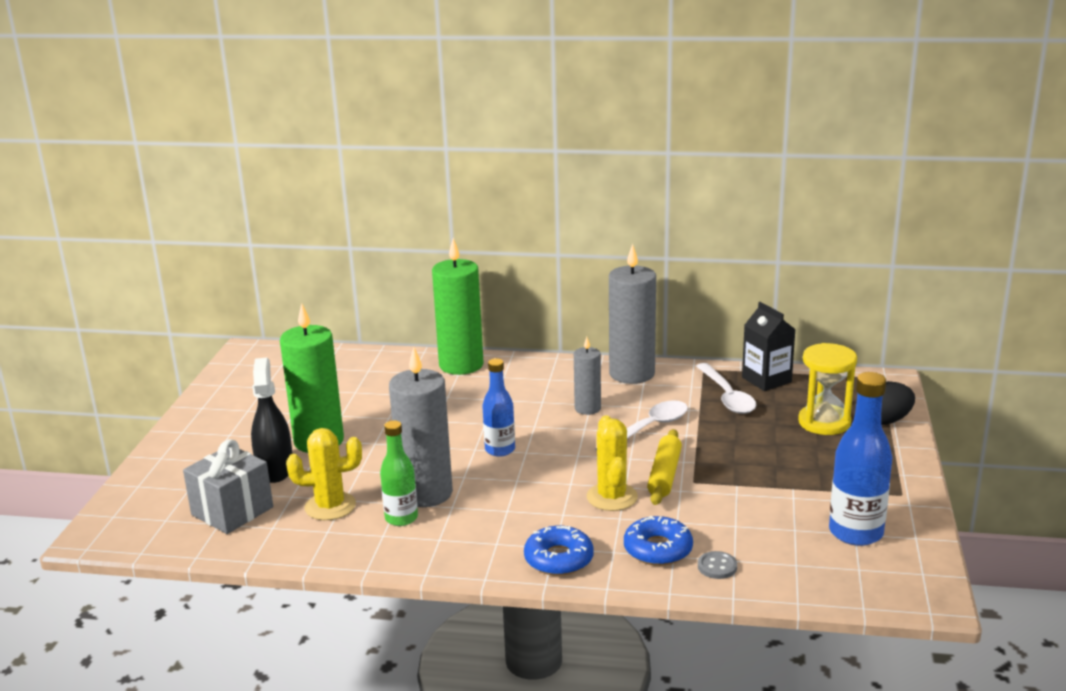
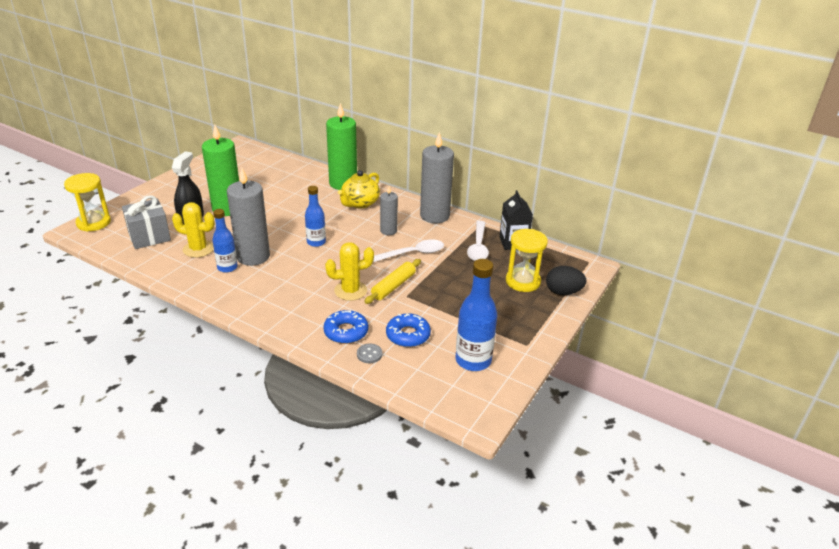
camera: 20 degrees right, 10 degrees up
(116, 517) = (93, 223): none -> yellow hourglass
(401, 518) = (227, 267): green bottle -> blue bottle
(511, 384) = (360, 203): none -> yellow teapot
(558, 559) = (286, 319): blue donut -> blue donut (408, 335)
(612, 497) = (350, 291): yellow cactus -> yellow cactus turned 60 degrees clockwise

